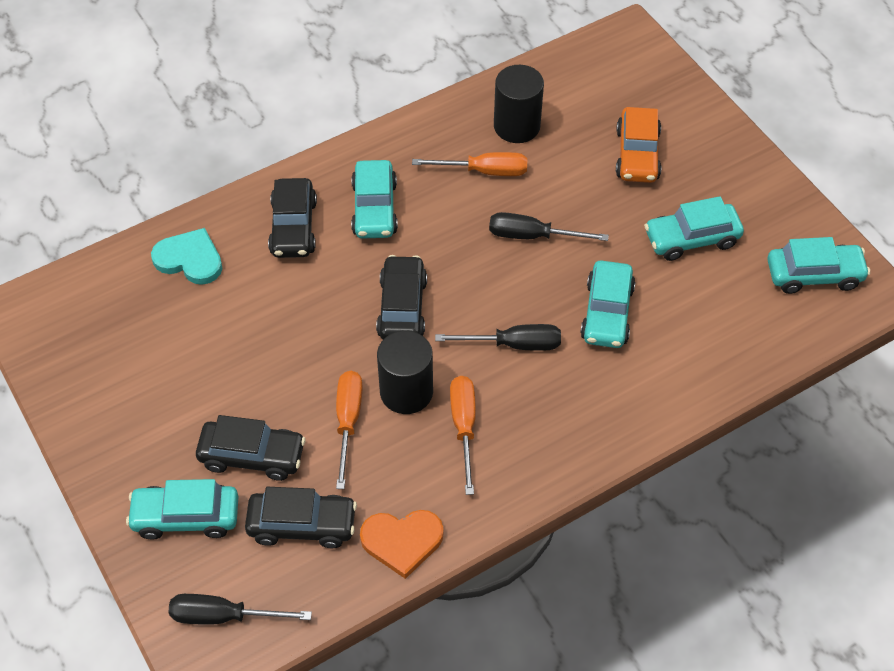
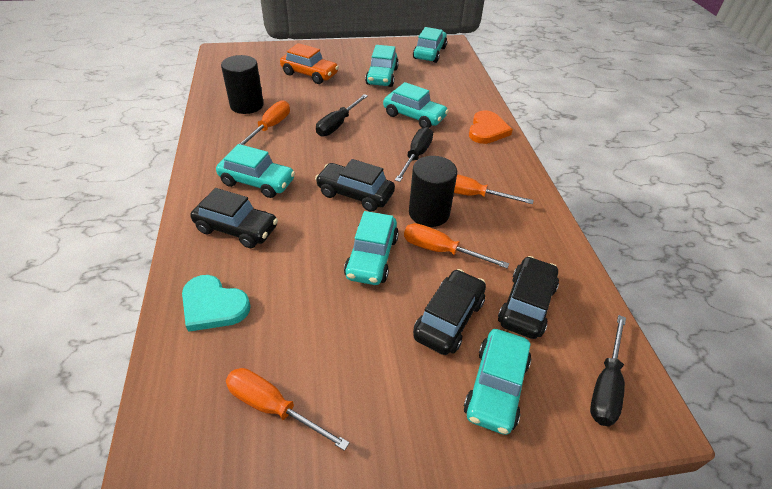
camera: 70 degrees left, 10 degrees down
(106, 352) = (273, 407): none -> orange screwdriver
(190, 259) = (213, 306): turquoise heart -> turquoise heart turned 105 degrees counterclockwise
(307, 360) = (372, 257): none -> turquoise car
(402, 541) = (555, 251): orange heart -> orange heart (487, 130)

